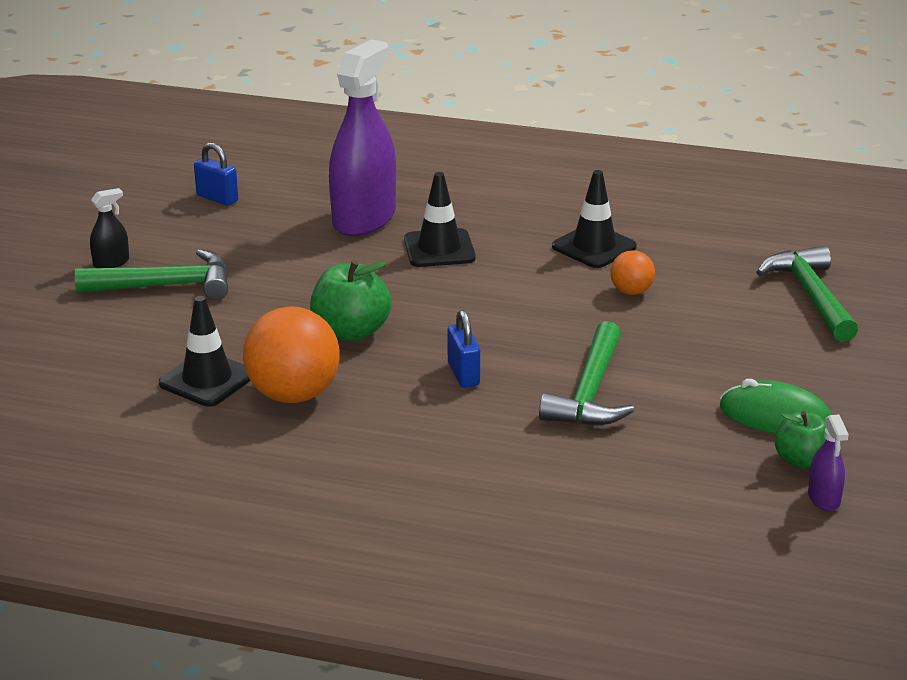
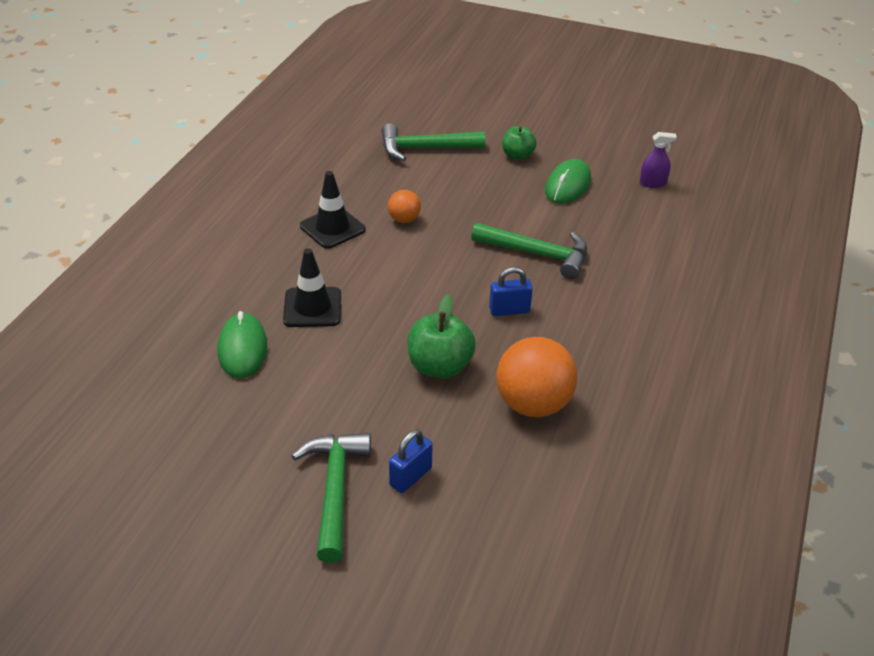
camera: 85 degrees left, 10 degrees up
(111, 263) = (276, 536): black spray bottle -> none
(207, 379) = (507, 459): black traffic cone -> none
(217, 198) = (160, 451): blue padlock -> blue padlock (410, 477)
(364, 219) = (242, 349): purple spray bottle -> green mouse
(801, 460) = (615, 184): green apple -> green apple (517, 155)

